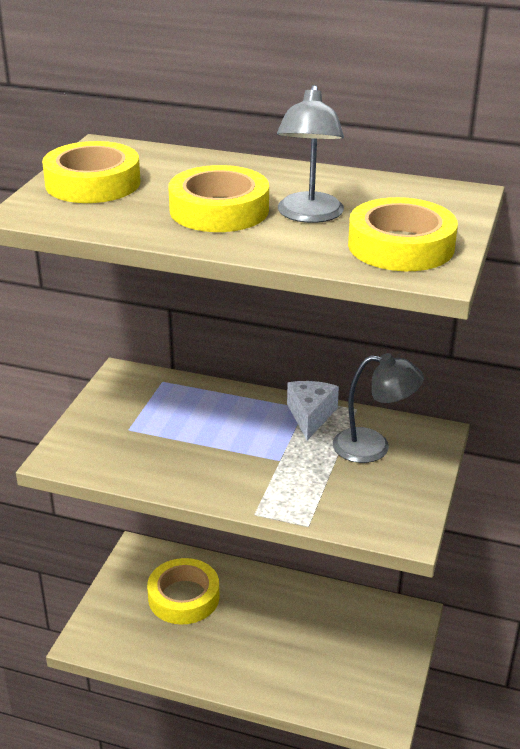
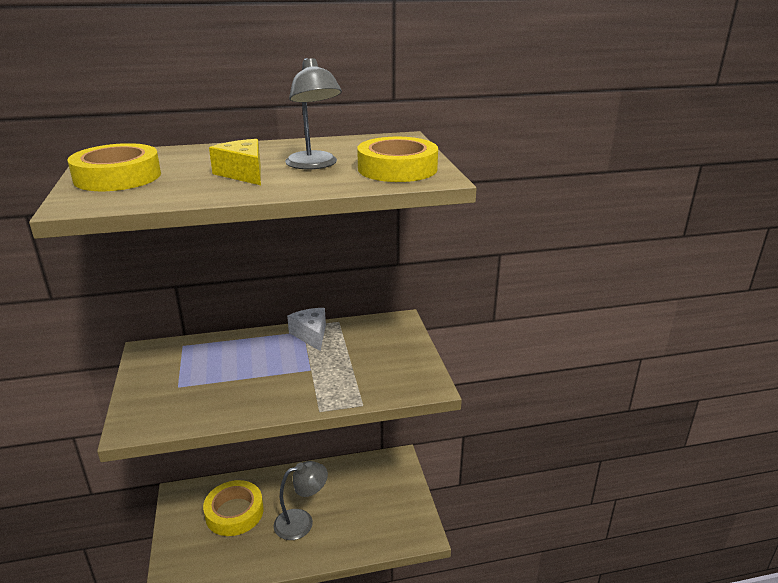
camera: 30 degrees left, 5 degrees down
(219, 210) = (243, 174): yellow tape -> yellow cheese
(373, 447) = (368, 341): grey lamp -> grey lamp (302, 522)

